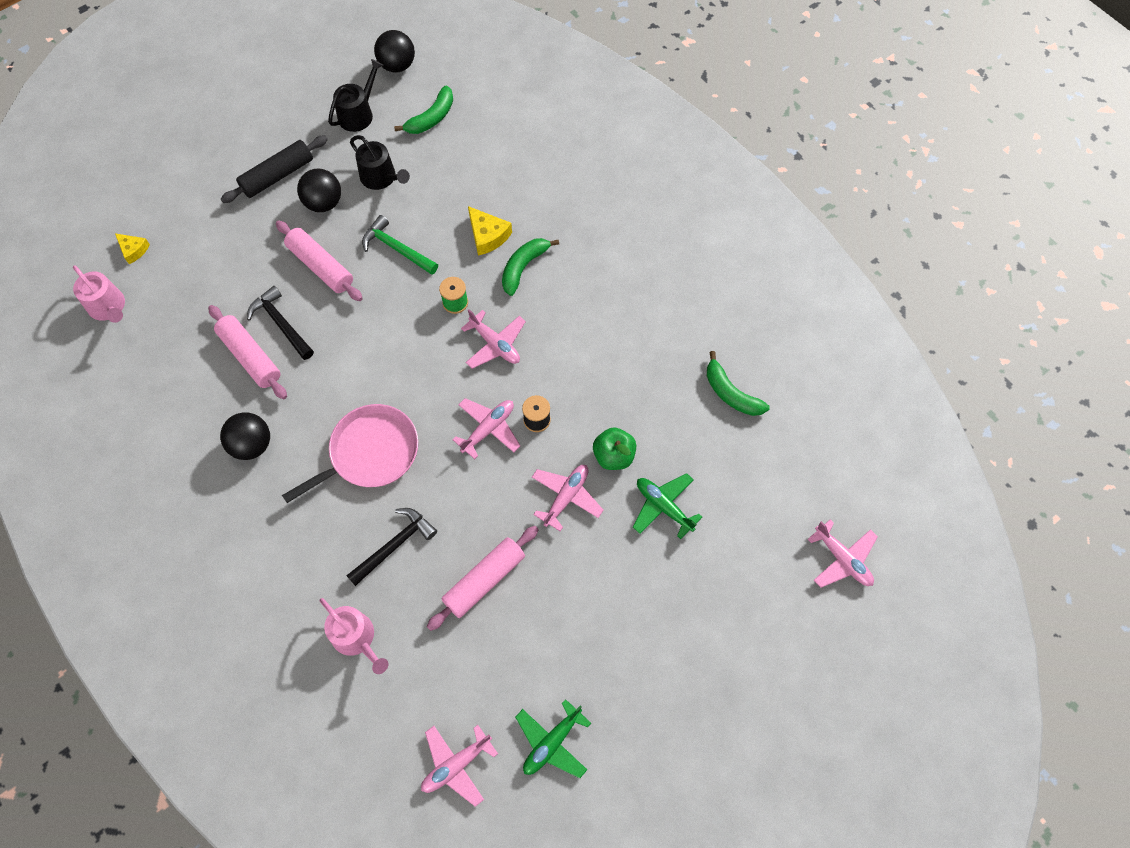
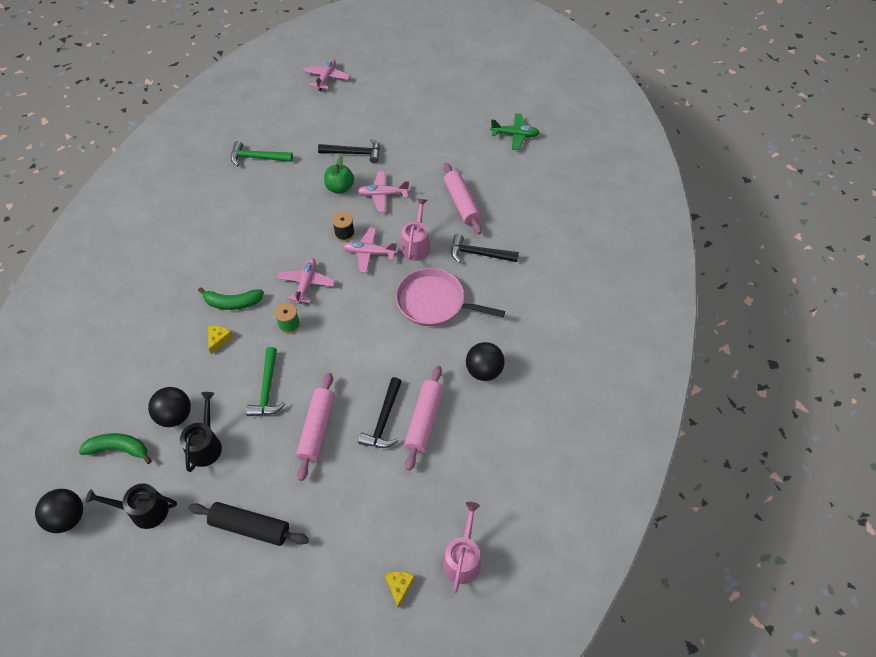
camera: 125 degrees left, 10 degrees down
(324, 203) = (256, 470): black ball -> black ball (175, 415)
(356, 638) = (543, 239): pink watering can -> pink watering can (416, 245)
(456, 765) = (560, 163): pink plane -> none
(484, 580) = (461, 203): pink rolling pin -> pink rolling pin turned 60 degrees clockwise
(487, 236) = (218, 339): yellow cheese -> yellow cheese, size x0.66
(663, 506) = (354, 153): green plane -> black hammer
(731, 393) = (258, 158): green banana -> green hammer

